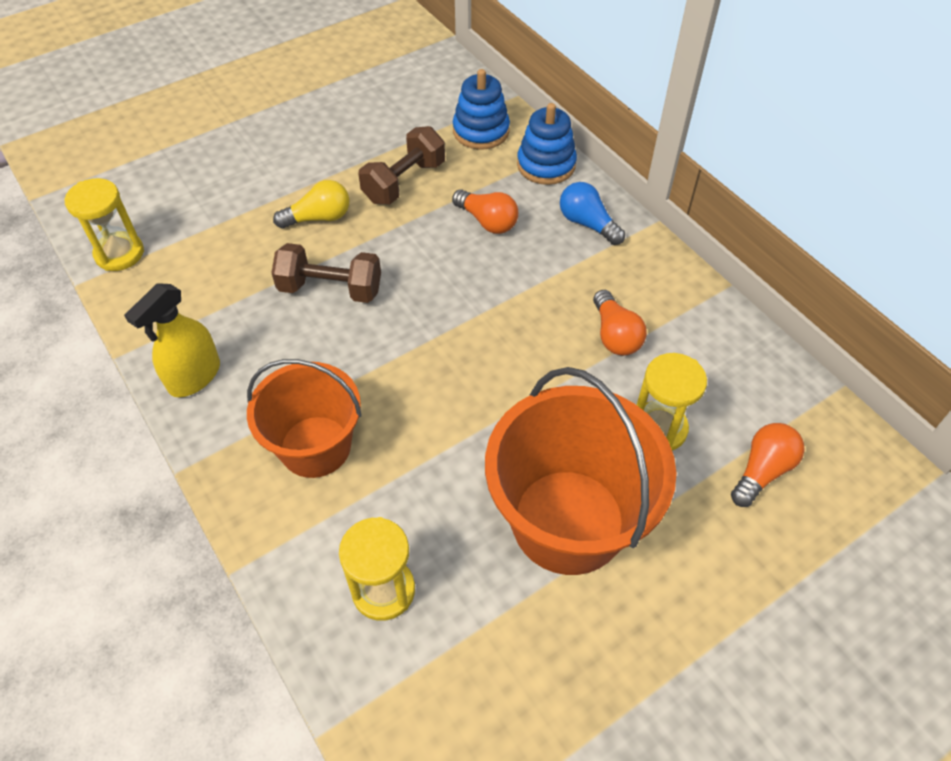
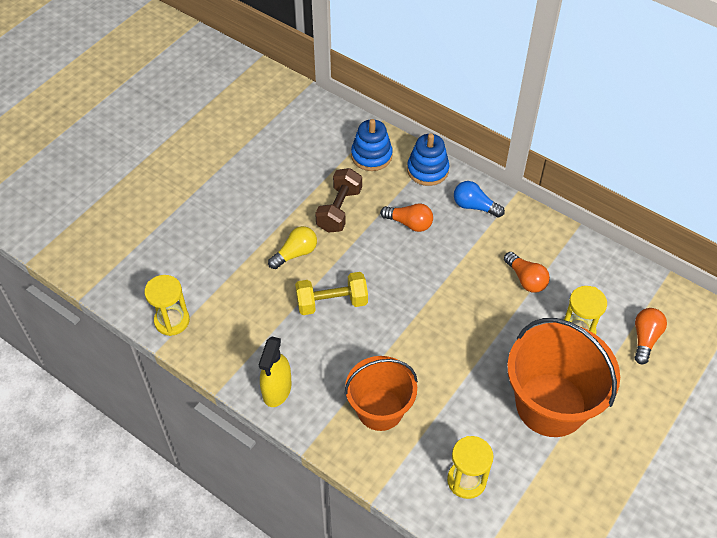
camera: 20 degrees left, 0 degrees up
(330, 289) = (332, 302): brown dumbbell -> yellow dumbbell

